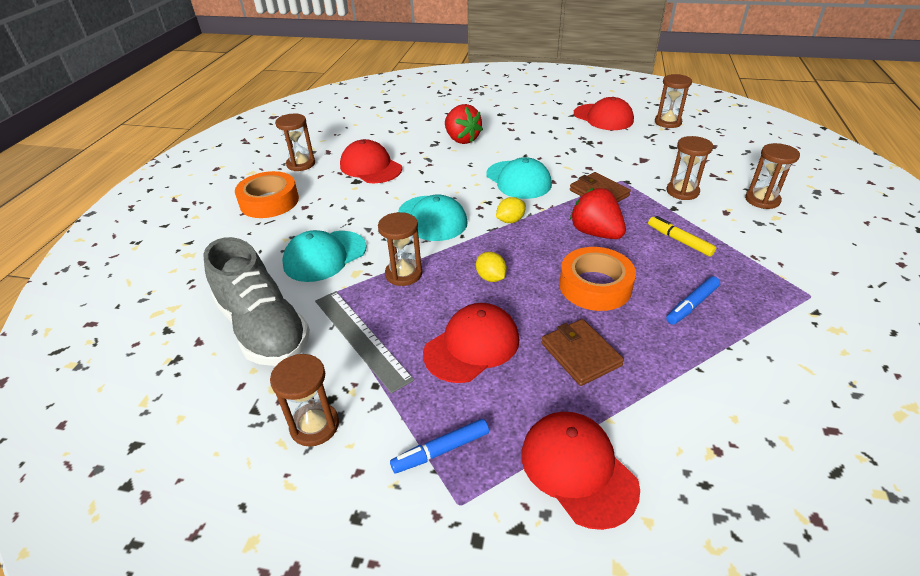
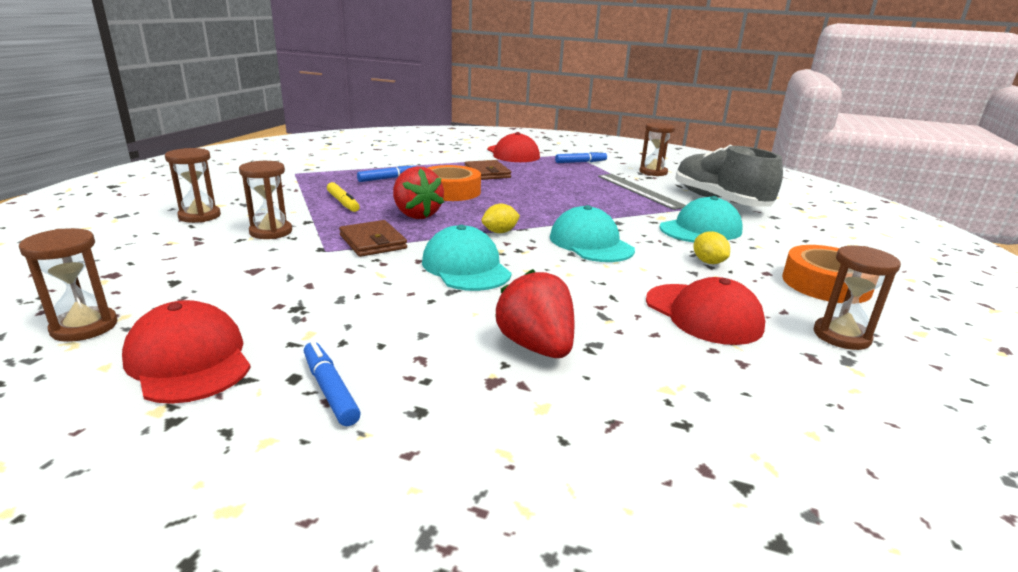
camera: 175 degrees left, 15 degrees down
(403, 274) = (615, 212): brown hourglass -> none
(472, 346) = (558, 181): red cap -> none
(491, 278) = (536, 203): yellow lemon -> yellow lemon (708, 262)
(537, 115) = (330, 390): none -> blue marker

